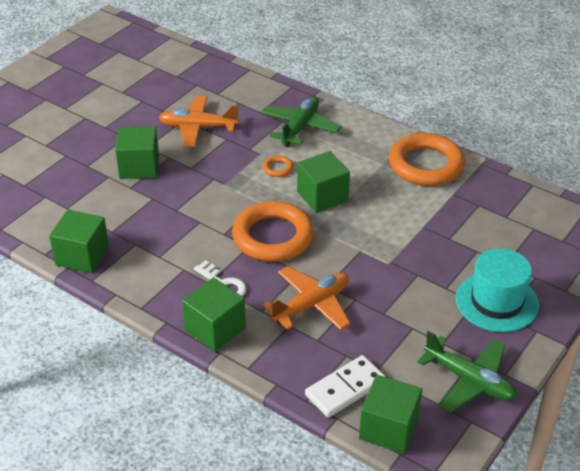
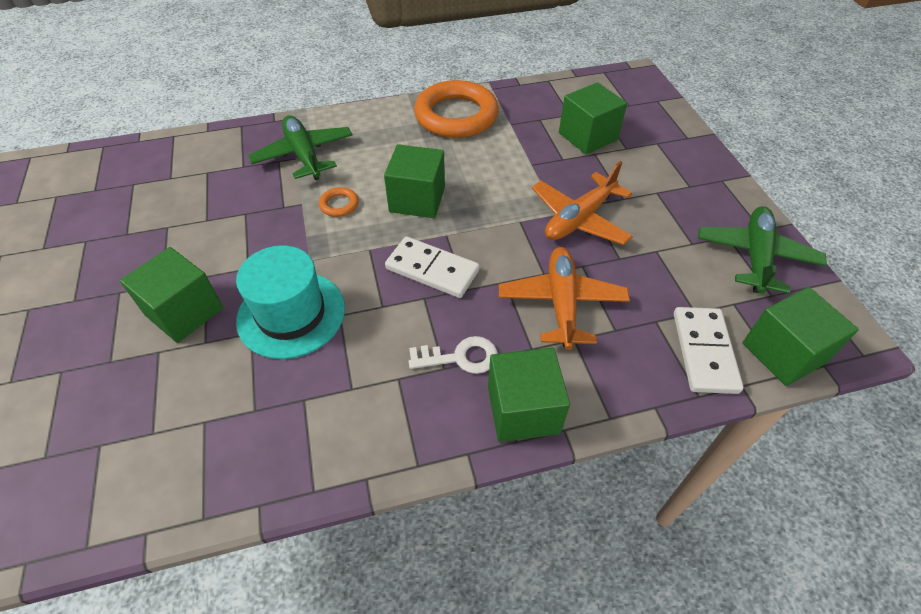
camera: 50 degrees left, 10 degrees up
(82, 256) = (259, 473): green cube -> green cube (587, 136)
(198, 127) = (197, 223): orange plane -> orange plane (579, 219)
(273, 237) = (432, 270): orange ring -> white domino
(469, 381) = (755, 256): green plane -> green plane turned 60 degrees counterclockwise
(496, 301) = (668, 180): turquoise hat -> turquoise hat (291, 314)

